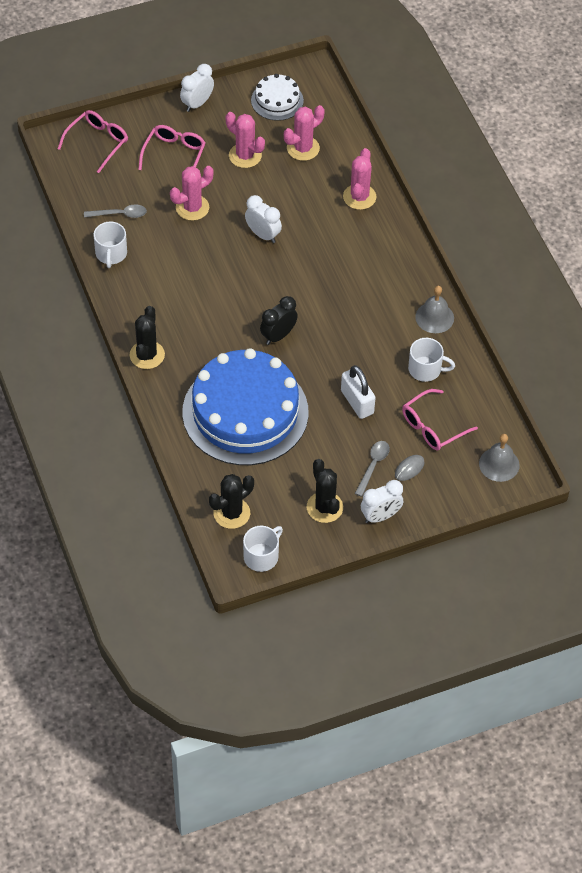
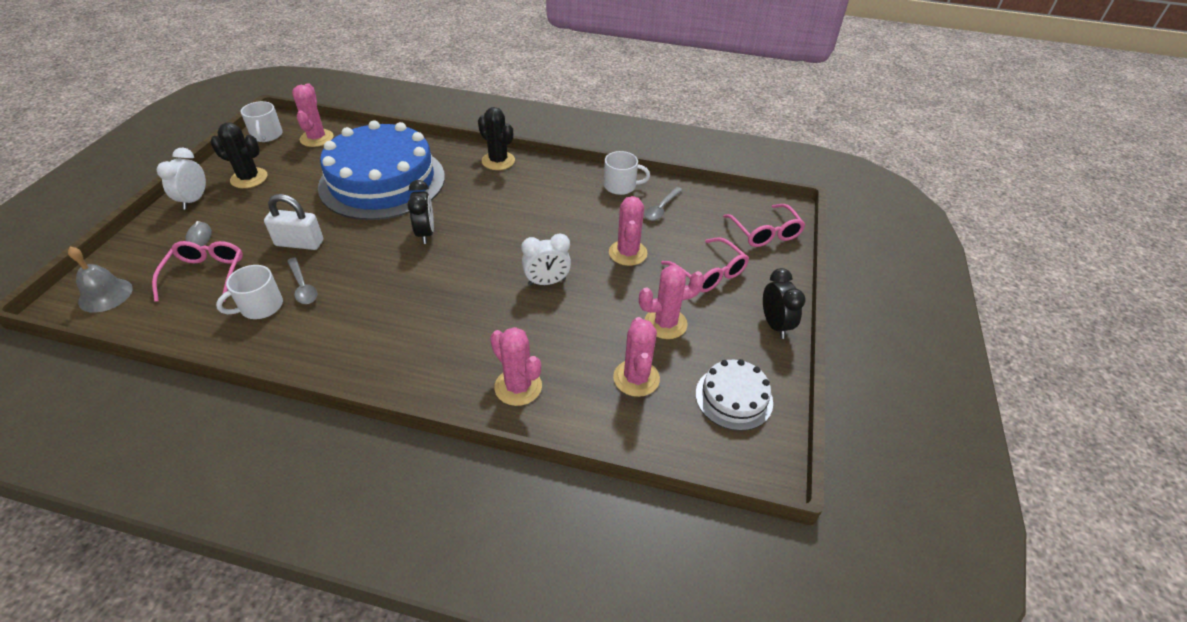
camera: 125 degrees right, 10 degrees down
(111, 254) = (620, 186): white mug -> white mug turned 150 degrees clockwise
(197, 104) = (775, 325): white clock -> black clock
(231, 513) = (317, 138): black cactus -> pink cactus
(373, 466) = (235, 220): grey spoon -> grey spoon (303, 286)
(434, 317) = (299, 351): grey bell -> none

